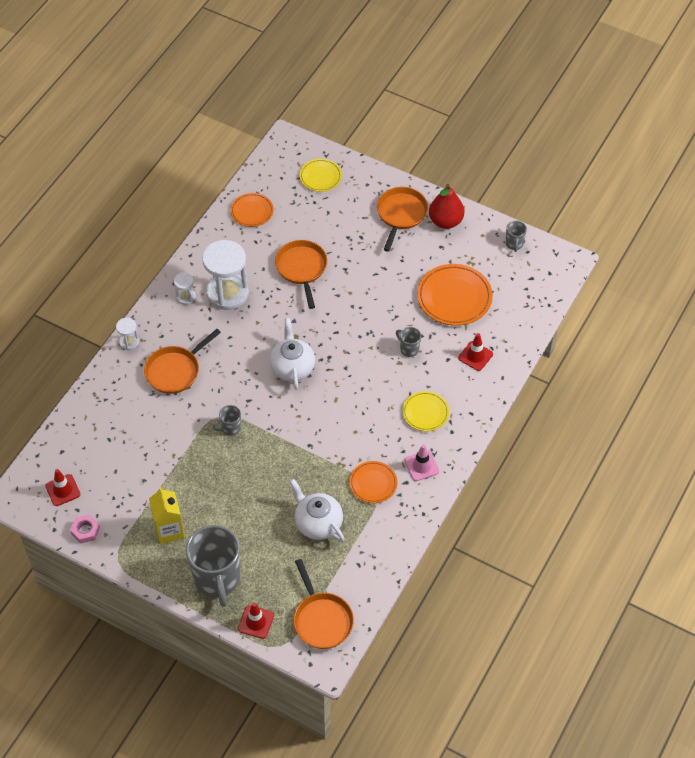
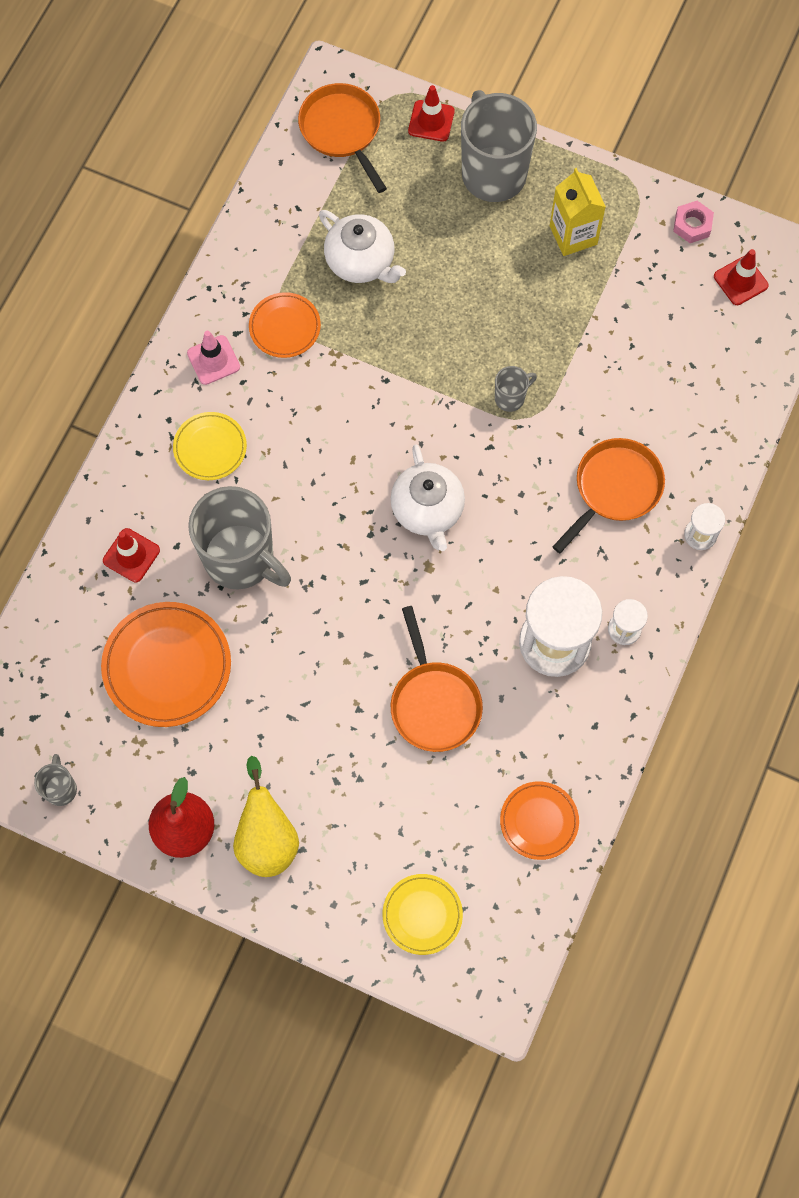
camera: 175 degrees right, 15 degrees up
(401, 214) = (266, 838): orange pan -> yellow pear
(409, 349) = (241, 559): grey mug -> grey mug, size x2.27

